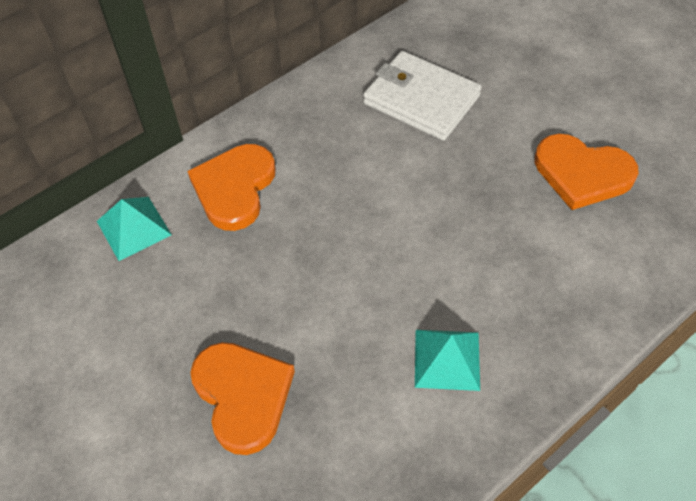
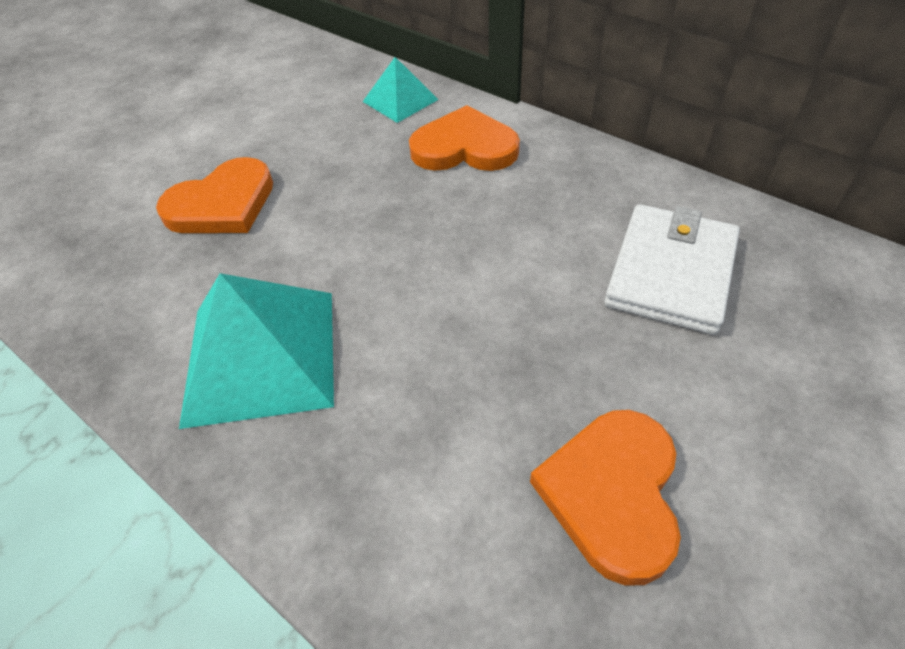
camera: 80 degrees right, 5 degrees down
(447, 359) = (261, 356): turquoise pyramid -> turquoise pyramid, size x1.82

